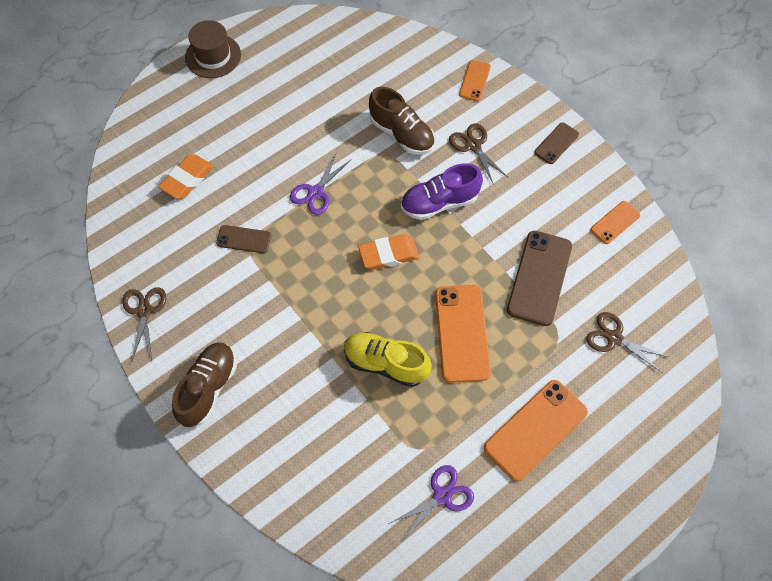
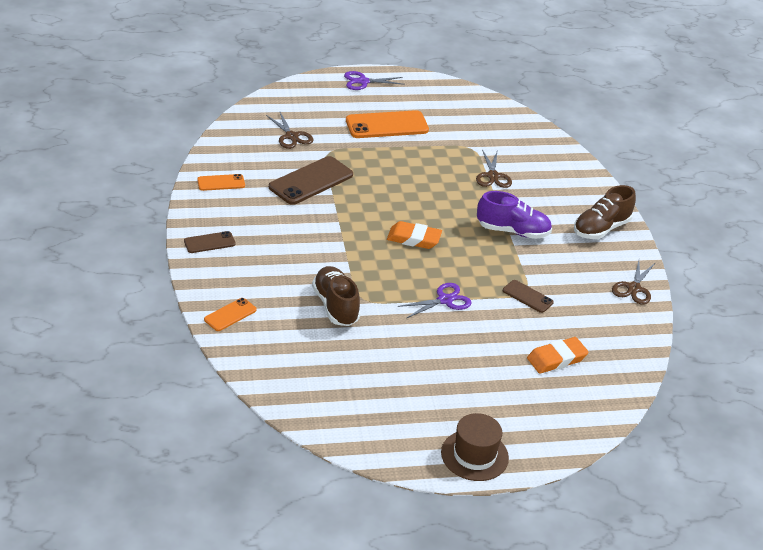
camera: 155 degrees left, 25 degrees down
(385, 364) = (462, 189): yellow shoe -> none
(439, 202) = (345, 250): purple shoe -> purple shoe (513, 231)
(442, 496) = (471, 127): purple scissors -> purple scissors (363, 81)
(462, 333) = (395, 180): orange phone -> none
(473, 145) = (280, 271): brown scissors -> brown scissors (493, 176)

